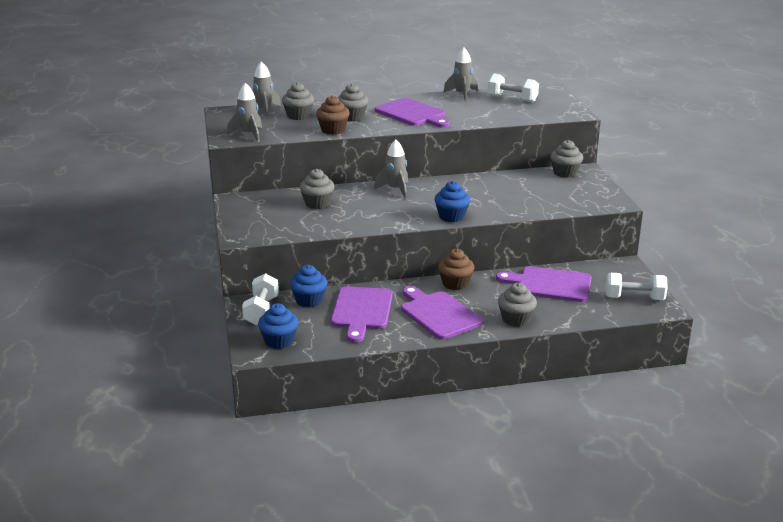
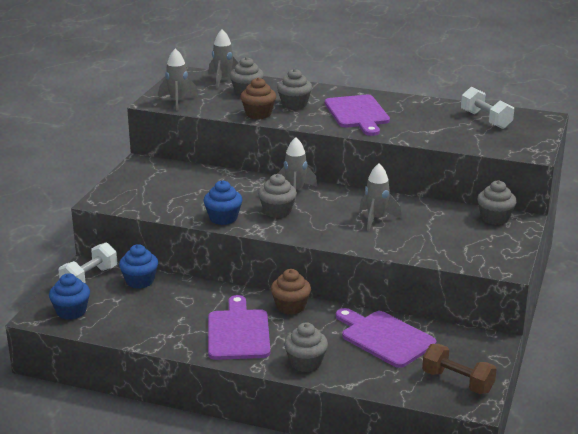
camera: 30 degrees right, 0 degrees up
(317, 203) = (206, 186): grey cupcake -> grey cupcake (277, 211)
(361, 311) = (173, 306): purple cutting board -> none
(451, 216) = (314, 234): blue cupcake -> blue cupcake (223, 218)
(462, 95) = (437, 104): grey rocket -> grey rocket (376, 219)
(634, 298) = (457, 382): white dumbbell -> brown dumbbell

